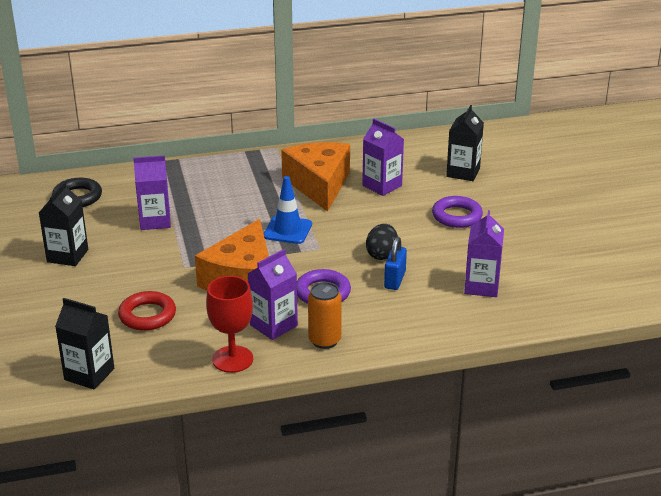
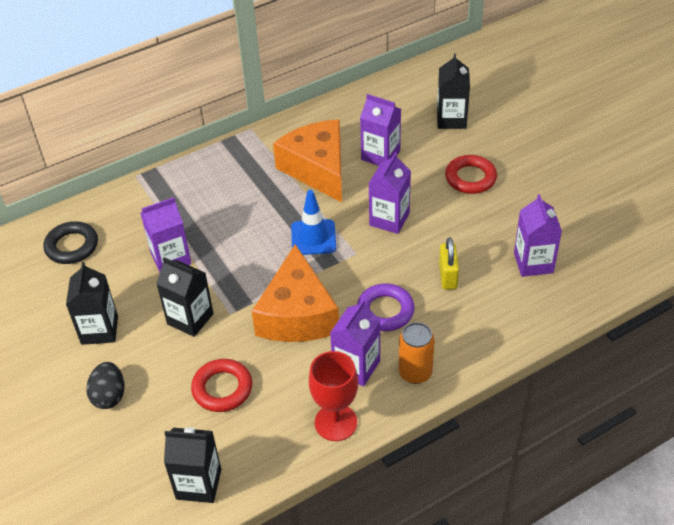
camera: 15 degrees left, 15 degrees up
(148, 264) = (190, 319): none -> black carton
(364, 231) = (389, 219): none -> purple carton
(382, 254) = (420, 246): black egg -> black egg (109, 396)
(395, 280) = (448, 276): blue padlock -> yellow padlock
(457, 216) = (470, 178): purple ring -> red ring

